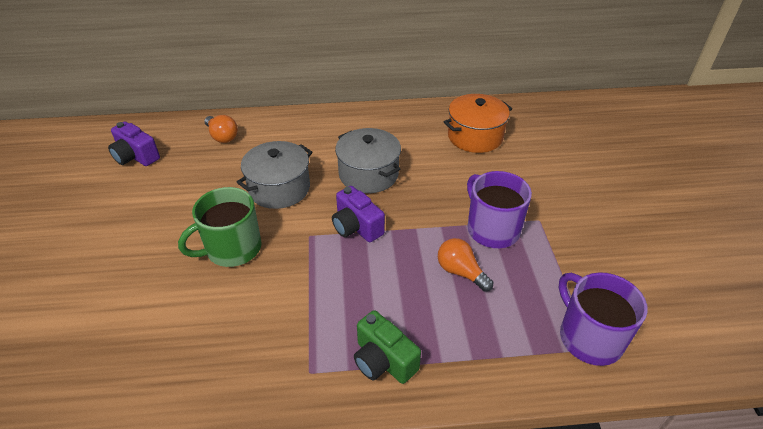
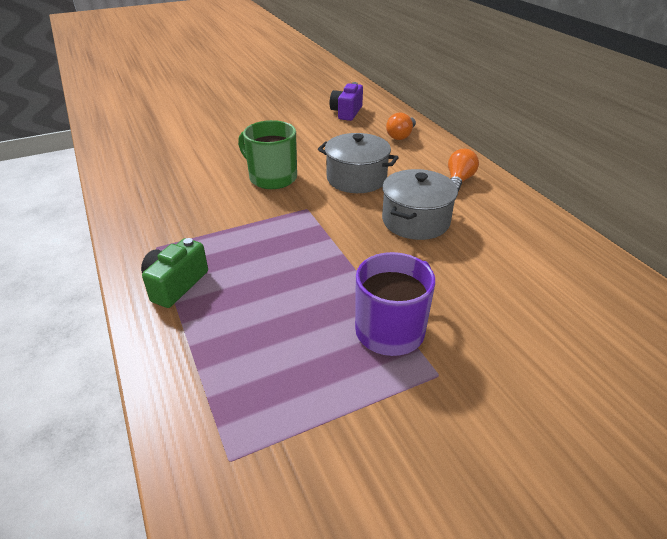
camera: 70 degrees right, 5 degrees down
(356, 227) = (334, 231): purple camera -> none
(461, 272) = (307, 315): orange light bulb -> orange light bulb (459, 180)
(475, 136) = (559, 285): orange pot -> none
(589, 337) = (247, 454): purple mug -> none

